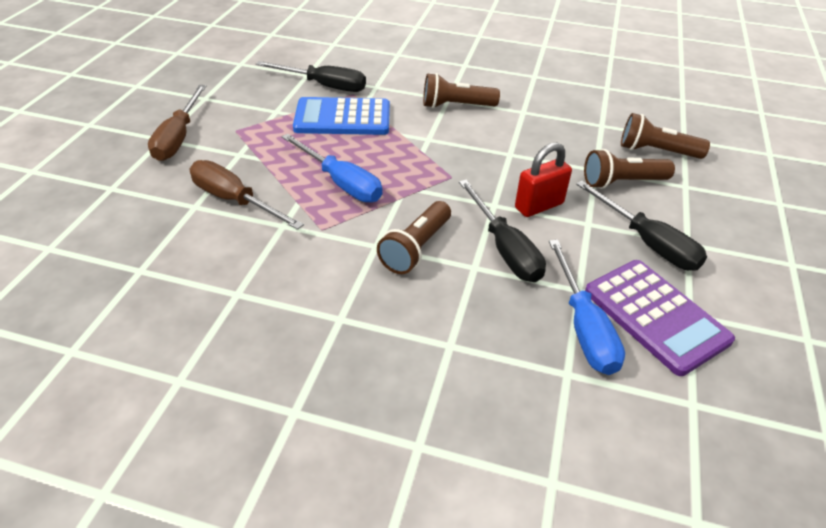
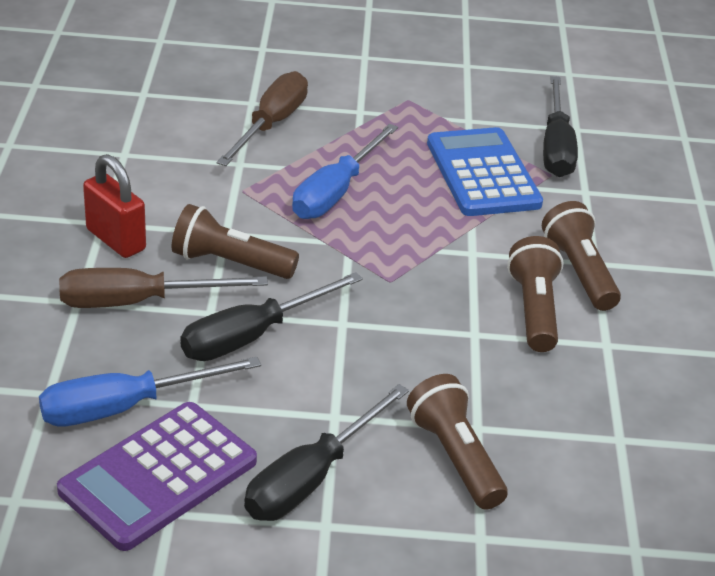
camera: 75 degrees right, 5 degrees down
(178, 137) = (372, 66): brown screwdriver -> brown screwdriver (138, 302)
(539, 206) = (356, 365): red padlock -> red padlock (116, 240)
(656, 151) = (570, 506): brown flashlight -> brown flashlight (534, 310)

